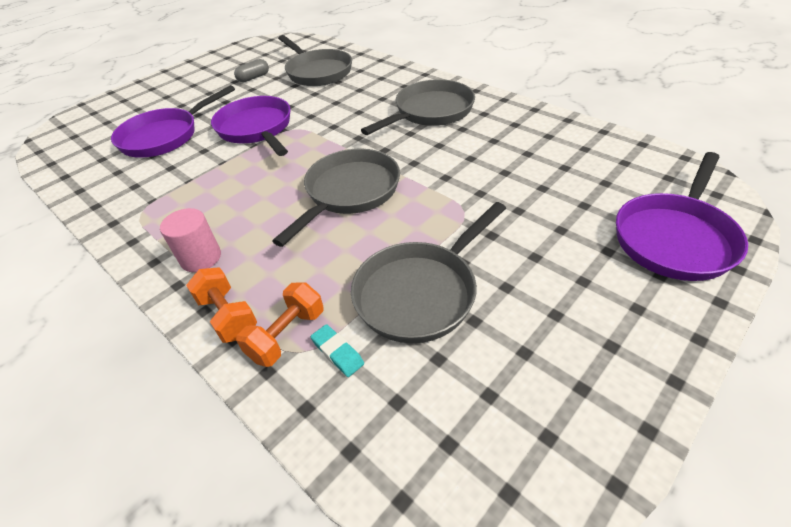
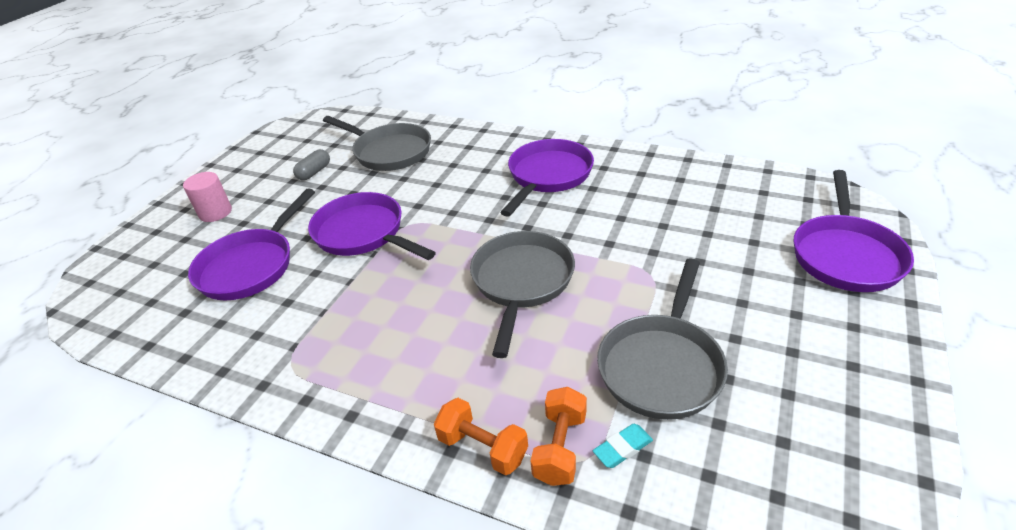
camera: 20 degrees left, 5 degrees down
(201, 258) = (405, 395): pink cylinder -> pink cylinder (215, 212)
(337, 352) = (622, 448): turquoise eraser -> turquoise eraser turned 60 degrees counterclockwise
(430, 112) = (548, 176): grey pan -> purple pan

